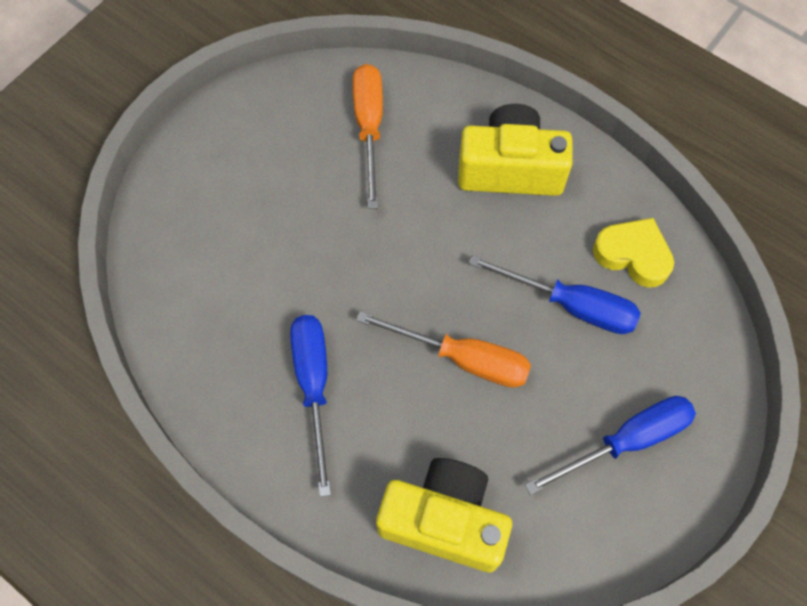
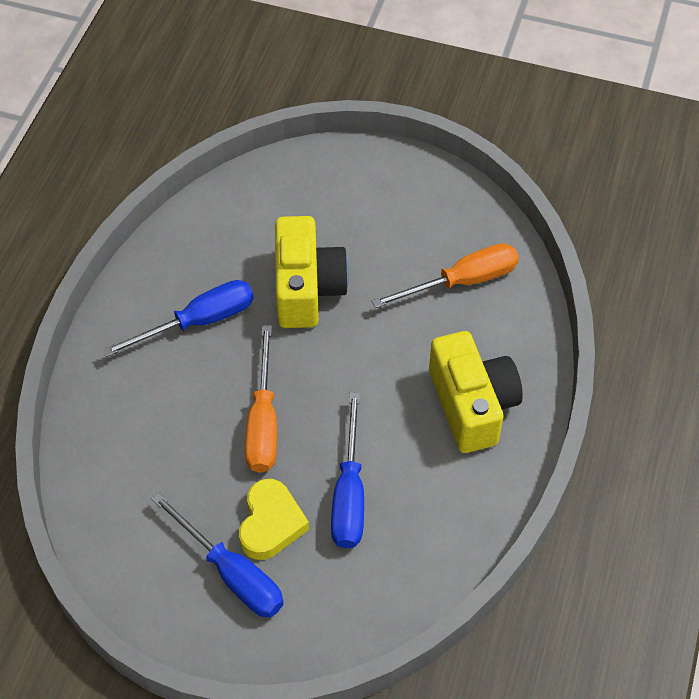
camera: 70 degrees right, 10 degrees down
(444, 520) = (114, 450): yellow camera -> yellow camera (307, 288)
(633, 255) = (425, 533): yellow heart -> yellow heart (271, 523)

